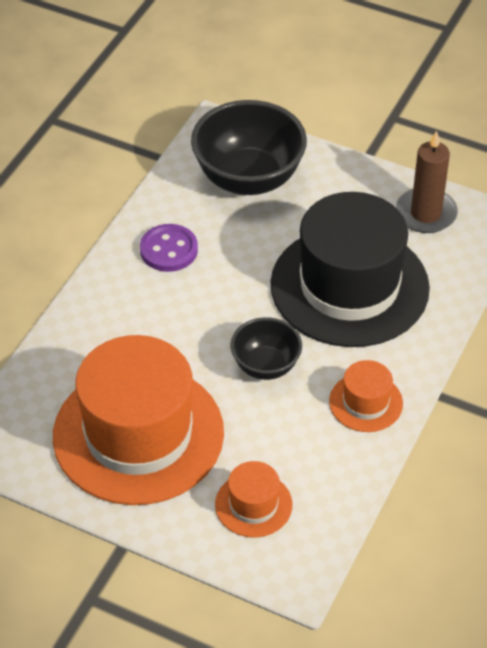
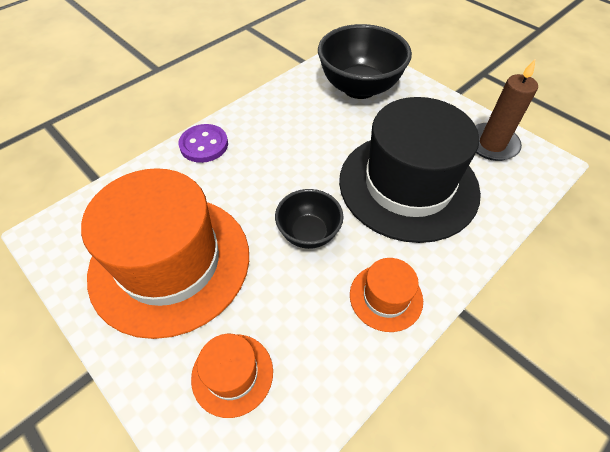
camera: 20 degrees right, 5 degrees up
(169, 250) = (277, 121): purple button -> purple button (204, 145)

